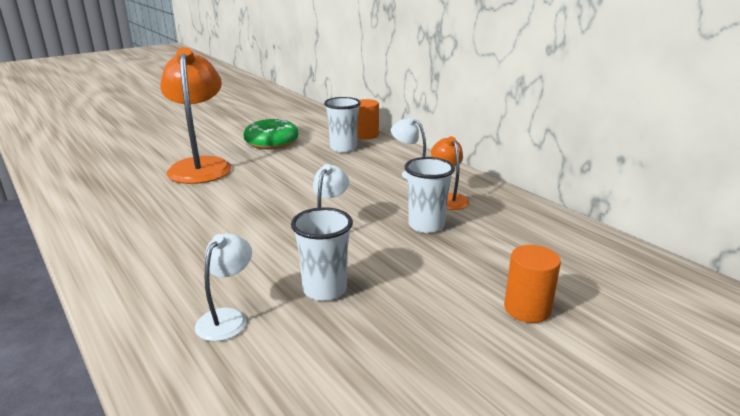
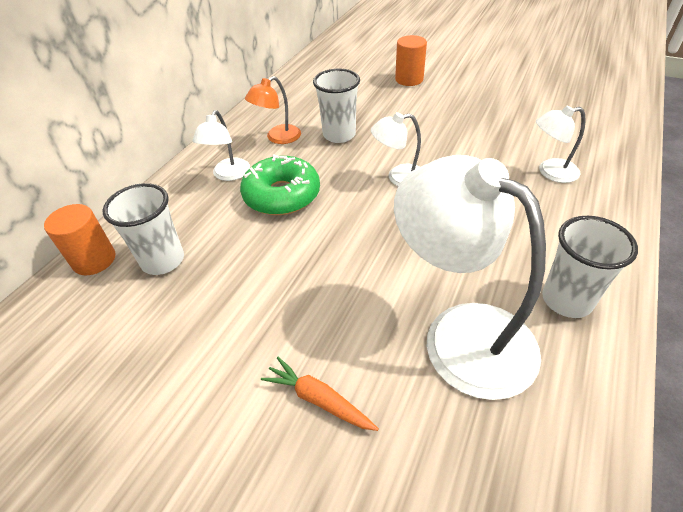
camera: 115 degrees left, 20 degrees up
(168, 206) = (461, 333): none -> white lamp
(201, 166) = (318, 399): orange lamp -> orange carrot
(271, 142) = (163, 365): green donut -> green donut (282, 195)
(325, 289) = (473, 147): white cup -> white cup (566, 300)

